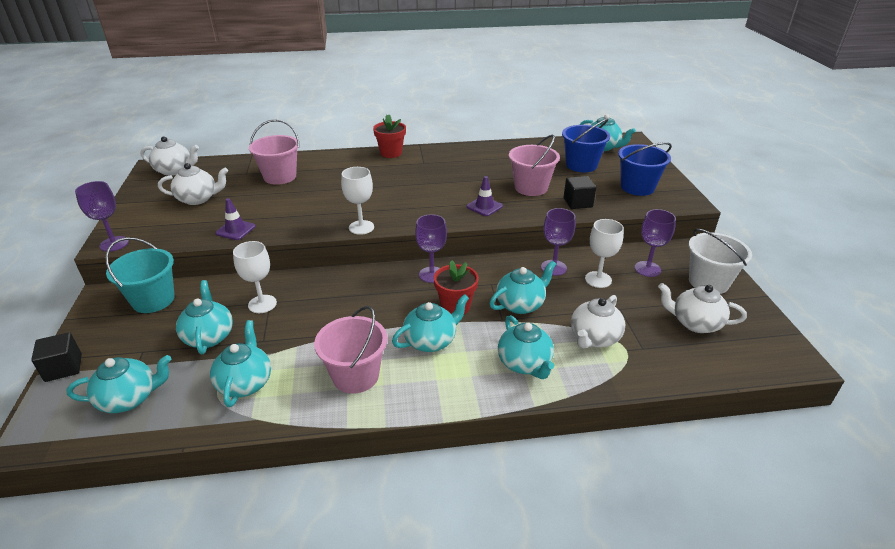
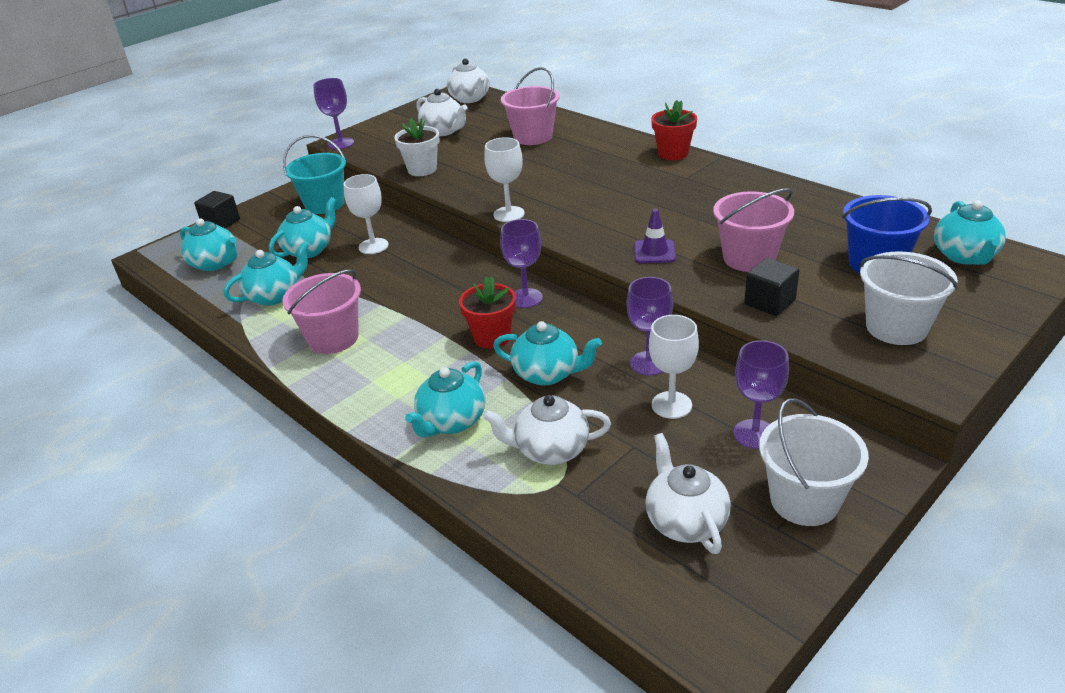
camera: 55 degrees right, 0 degrees up
(235, 230) = (422, 169): purple traffic cone -> white flower pot
(431, 341) = (423, 351): turquoise teapot -> none
(637, 187) = (896, 327): blue bucket -> white bucket

